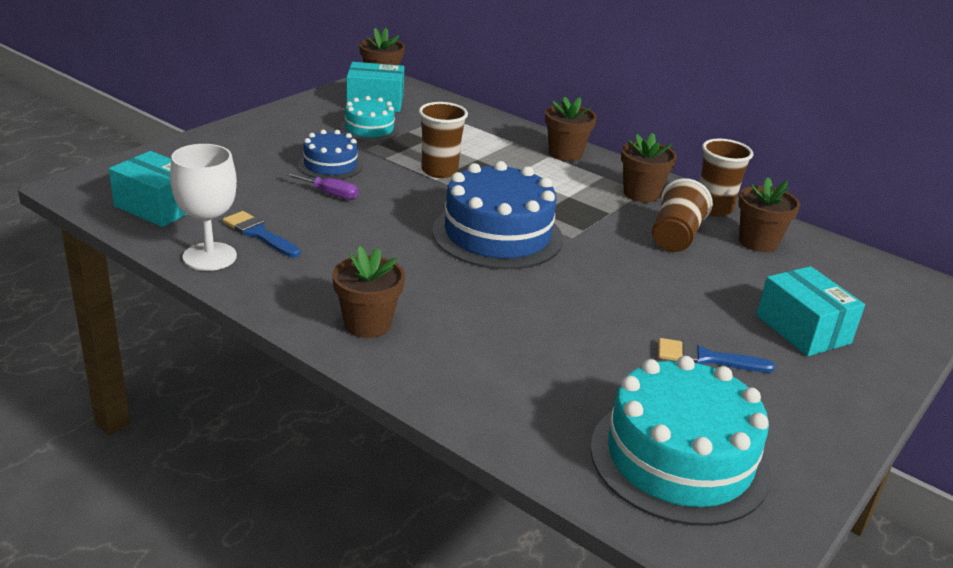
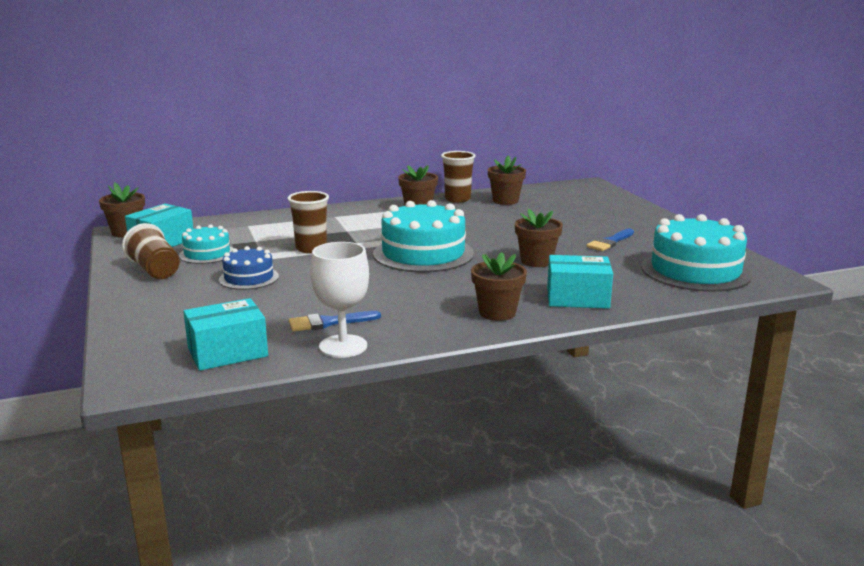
camera: 55 degrees left, 10 degrees down
(330, 194) = (297, 287): purple screwdriver -> none
(497, 235) = (423, 254): blue cake -> turquoise cake
(565, 153) = (338, 212): brown flower pot -> brown flower pot (536, 261)
(675, 236) = (478, 215): brown cup -> brown cup (155, 270)
(803, 329) = (600, 217): turquoise box -> turquoise box (577, 298)

